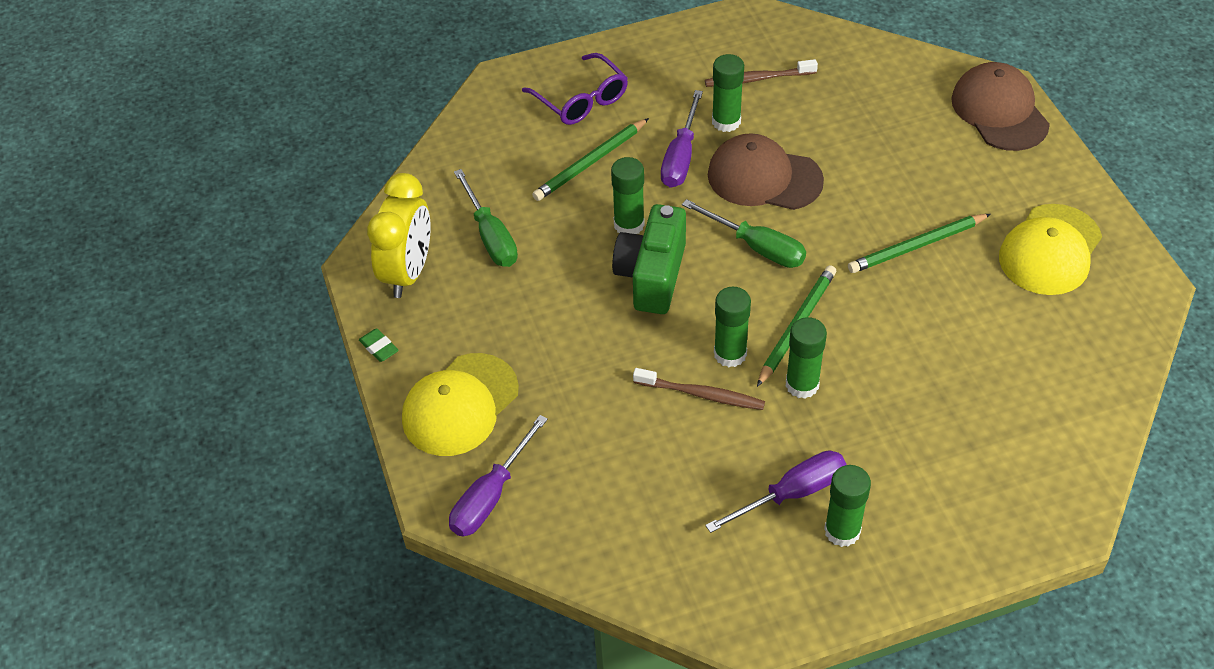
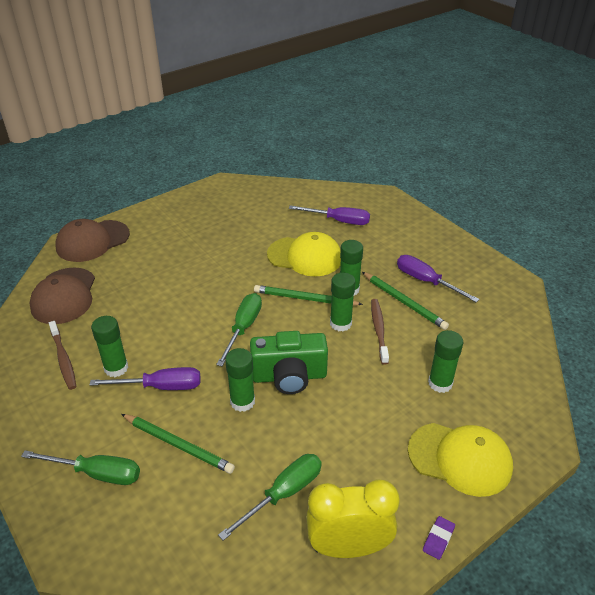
camera: 110 degrees left, 10 degrees down
(379, 347) = (438, 539): green eraser -> purple eraser
(491, 495) = (519, 416): purple screwdriver -> purple screwdriver (339, 221)
(581, 100) = (97, 473): purple glasses -> green screwdriver
(764, 177) = (174, 336): brown cap -> brown cap (64, 296)
(842, 531) = (436, 260): green glue stick -> green glue stick (440, 383)
(917, 246) = (220, 260): green pencil -> green pencil (404, 302)
(1050, 250) = (209, 214): yellow cap -> yellow cap (305, 256)

